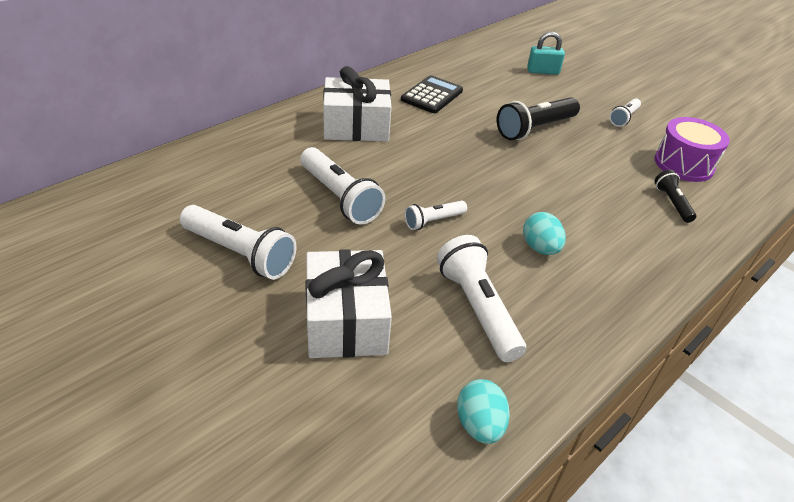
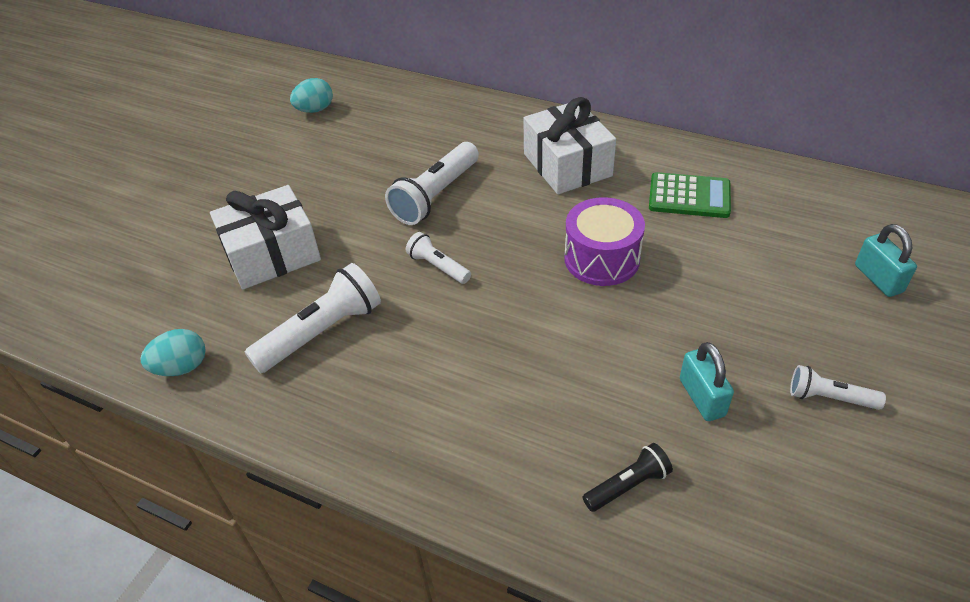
camera: 75 degrees right, 5 degrees up
(240, 253) = (326, 171): white flashlight -> none
(432, 95) = (689, 196): black calculator -> green calculator
(535, 129) = (698, 304): black flashlight -> none
(540, 248) = (441, 360): turquoise egg -> turquoise egg (315, 110)
(611, 155) = (702, 397): none -> turquoise padlock
(684, 164) = (753, 493): purple drum -> purple drum (601, 258)

